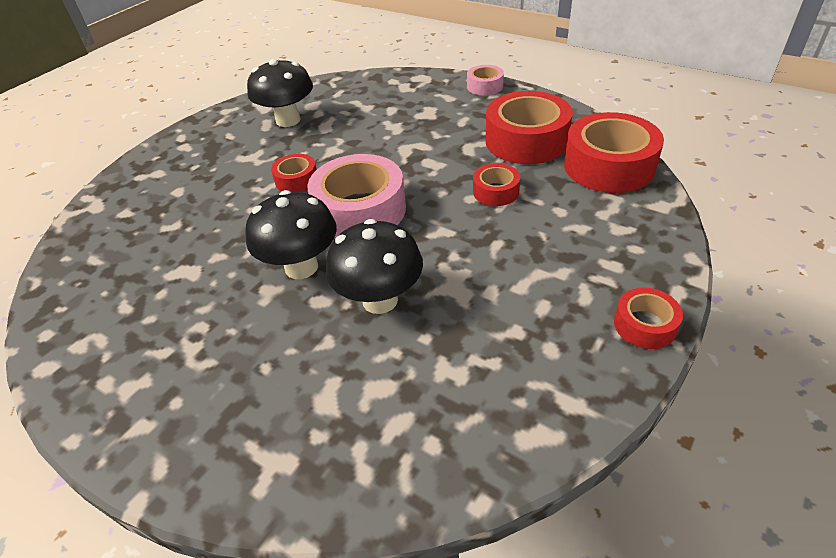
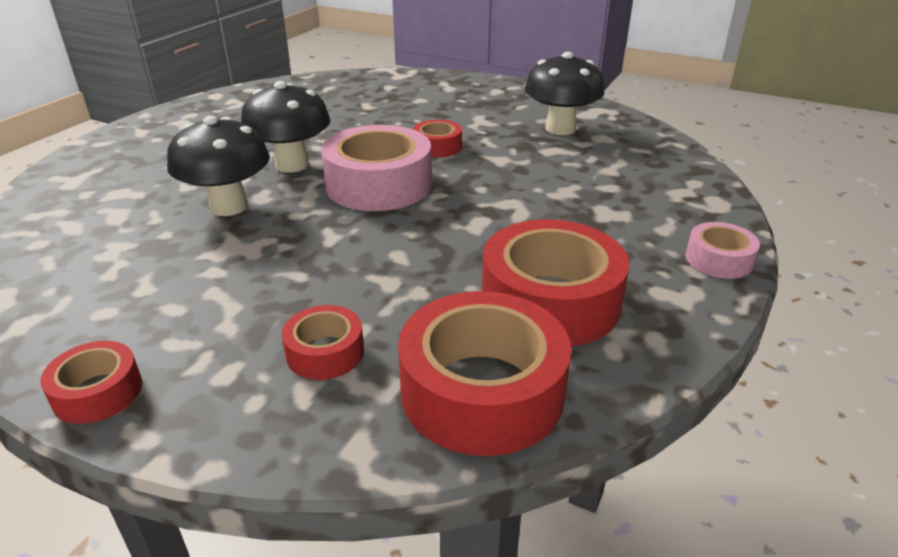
camera: 80 degrees right, 10 degrees down
(496, 191) = (410, 273): red tape -> red tape (325, 352)

